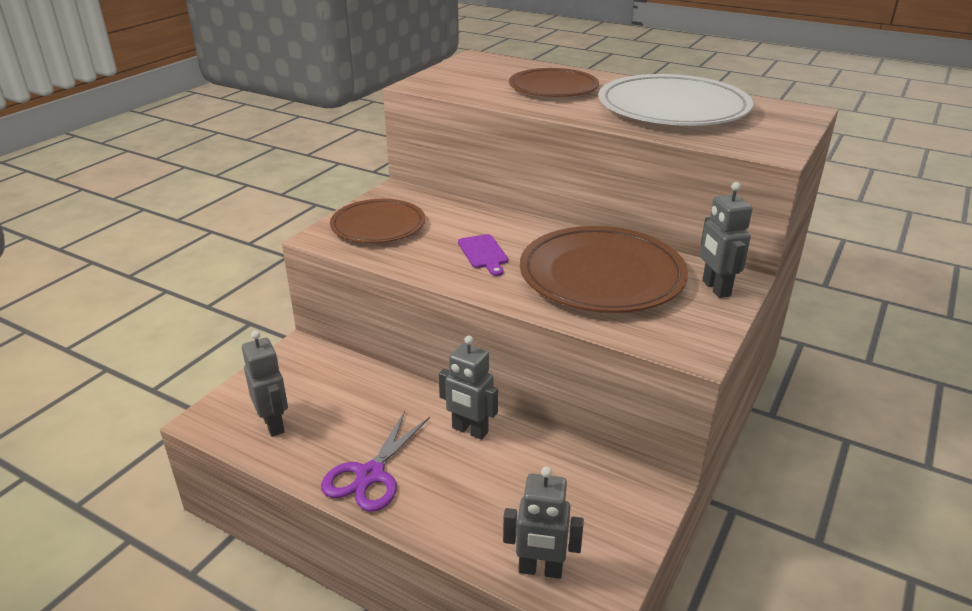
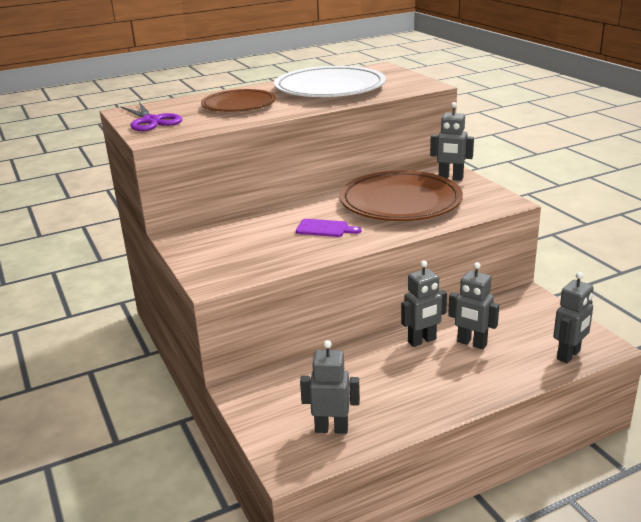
camera: 55 degrees left, 5 degrees down
(370, 475) = (434, 396): purple scissors -> purple scissors (151, 121)
(378, 226) = (227, 255): brown plate -> none
(496, 471) = (471, 343): none -> grey robot

